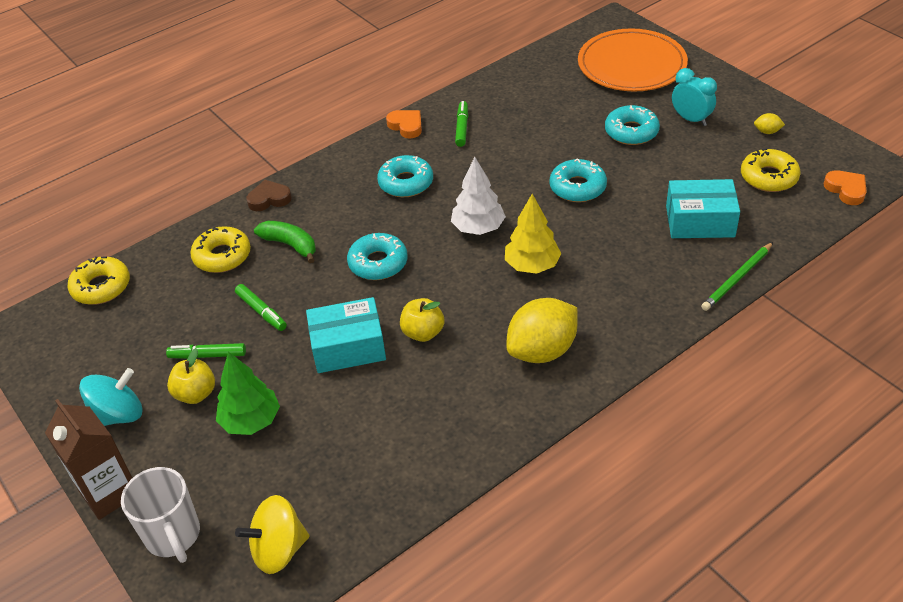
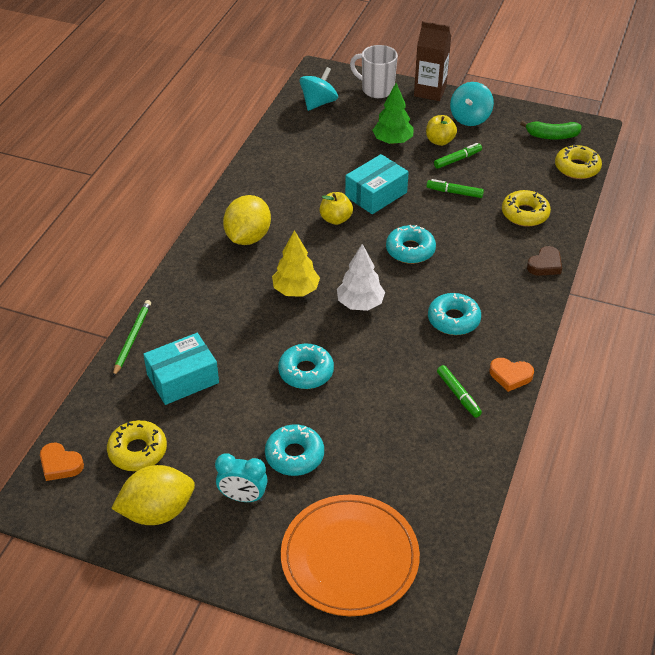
camera: 145 degrees right, 0 degrees up
(279, 549) = (318, 103): yellow spinning top -> turquoise spinning top
(290, 245) = (487, 238): green banana -> green banana (551, 136)
(767, 132) = (157, 511): yellow lemon -> yellow lemon, size x2.47

